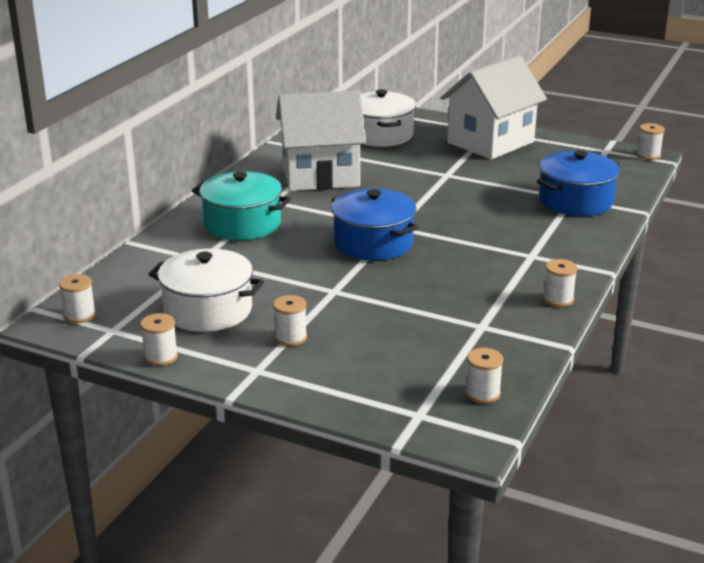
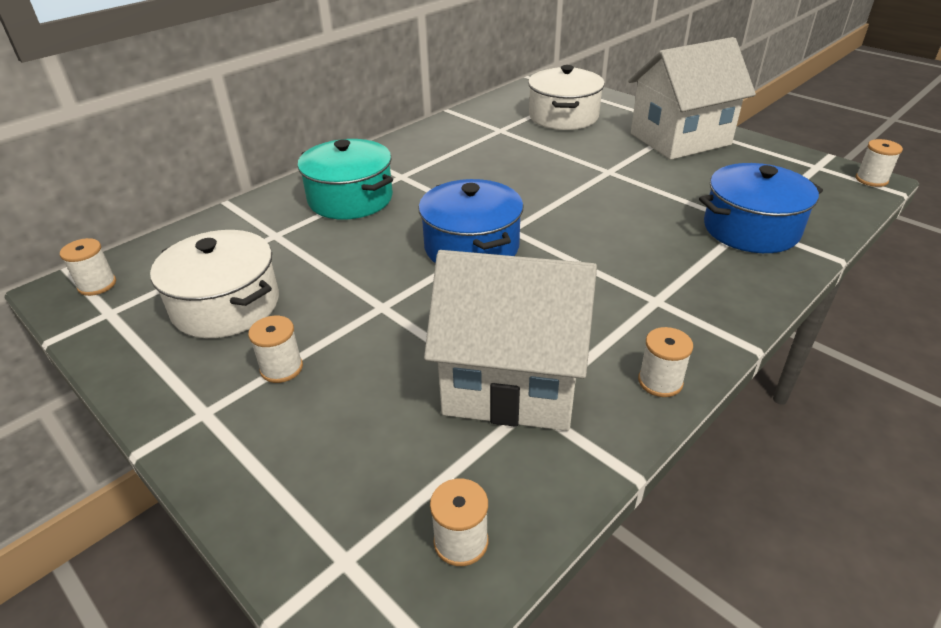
camera: 20 degrees right, 10 degrees up
(161, 357) = (120, 364): white spool -> none
(320, 176) = (471, 154): white house -> white house (511, 383)

